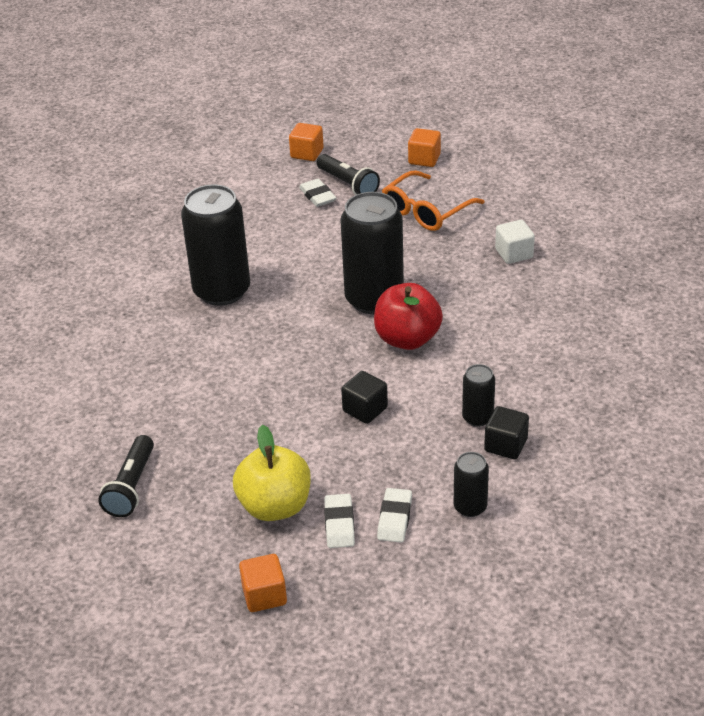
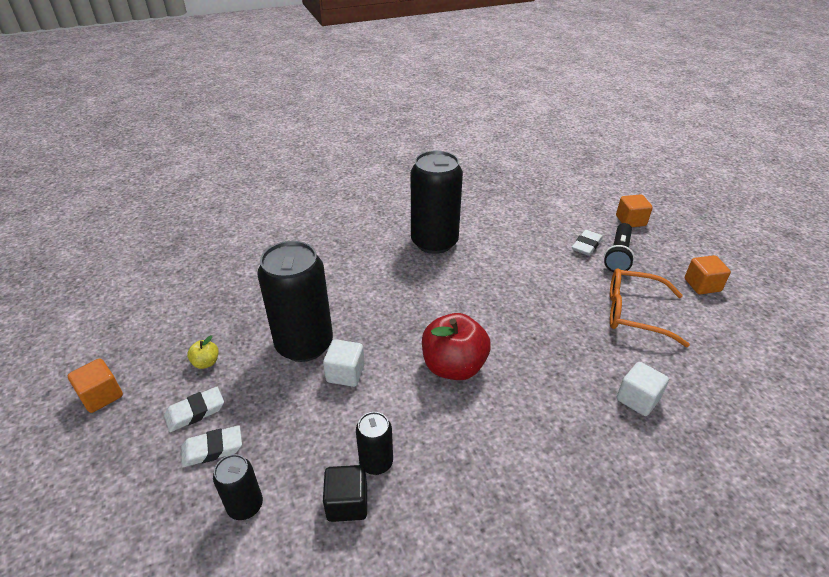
camera: 60 degrees right, 0 degrees up
(131, 486) = (205, 281): black flashlight -> none
(275, 506) = (206, 362): yellow apple -> yellow apple, size x0.44
(365, 409) = (345, 373): black cube -> white cube
(374, 299) = (489, 325): black can -> black can (304, 344)

